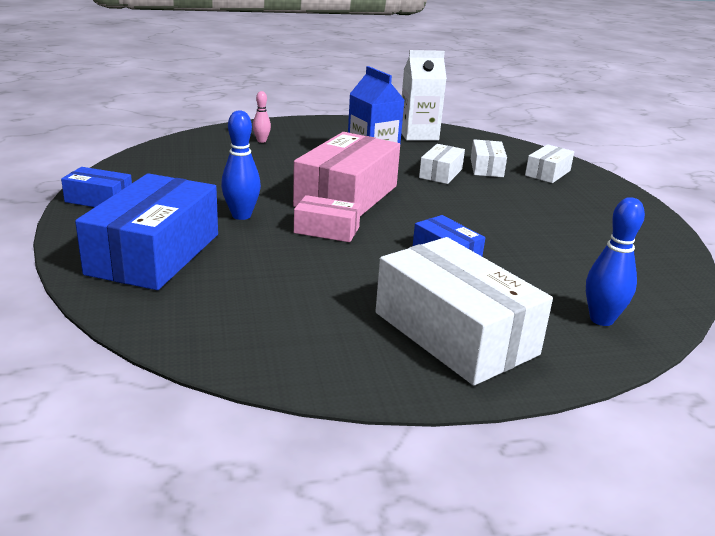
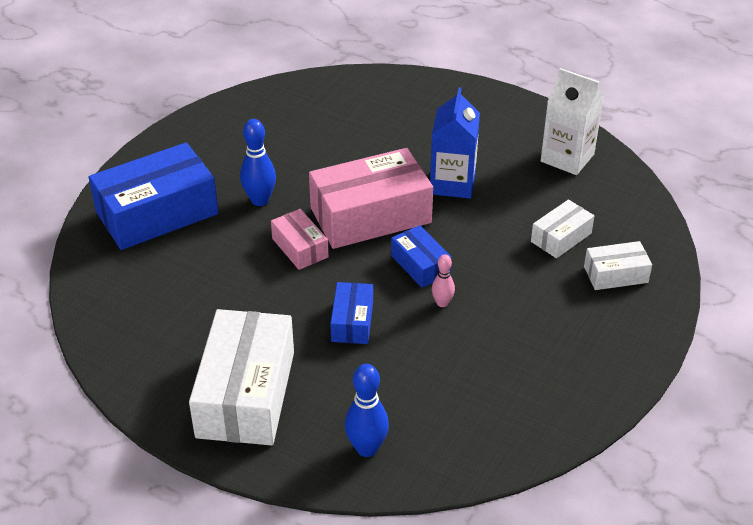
camera: 45 degrees right, 15 degrees up
(99, 199) = (186, 135): blue box -> blue box (420, 265)
(261, 141) = (397, 107): pink bowling pin -> pink bowling pin (442, 303)
(441, 173) = (500, 225): white box -> none

